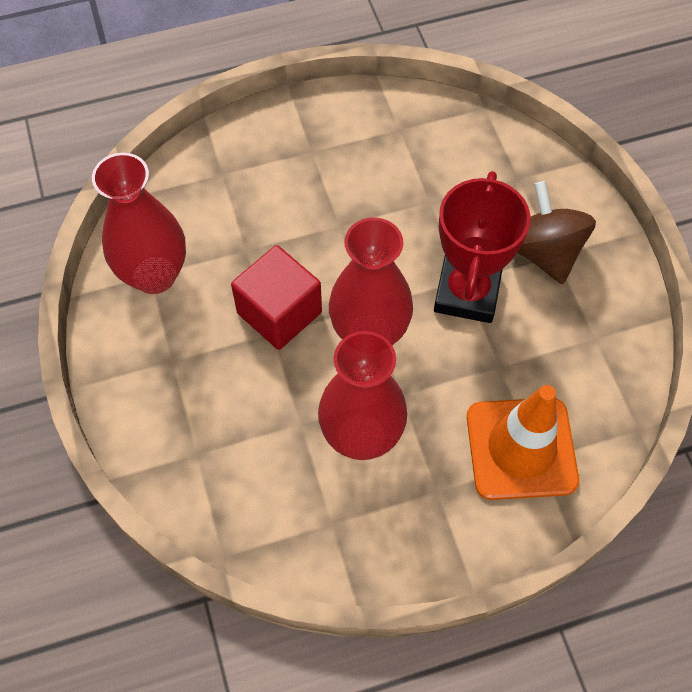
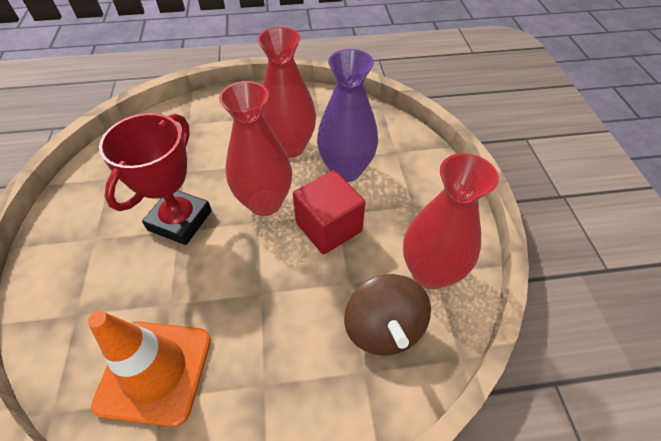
camera: 170 degrees left, 10 degrees down
(269, 406) = (346, 170): none -> purple vase
(521, 448) = (196, 129): orange traffic cone -> orange traffic cone (155, 371)
(544, 252) = (101, 242): brown spinning top -> brown spinning top (383, 328)

